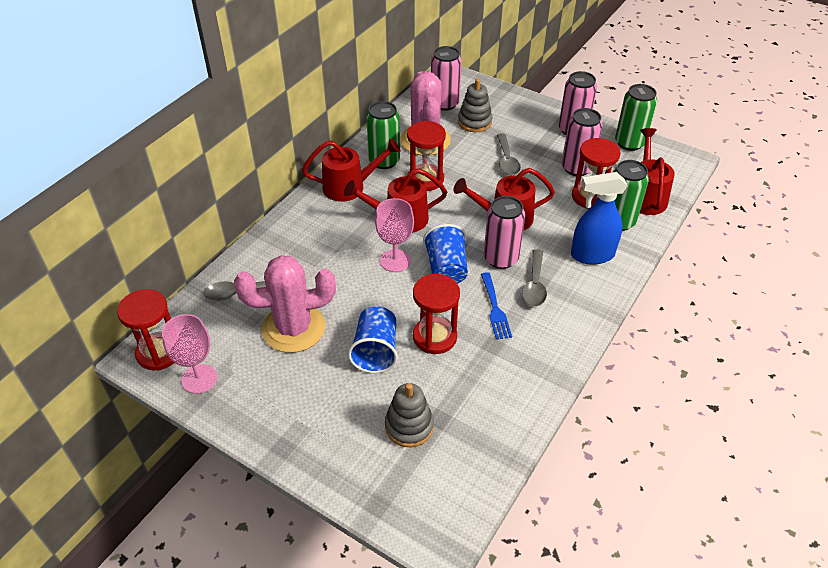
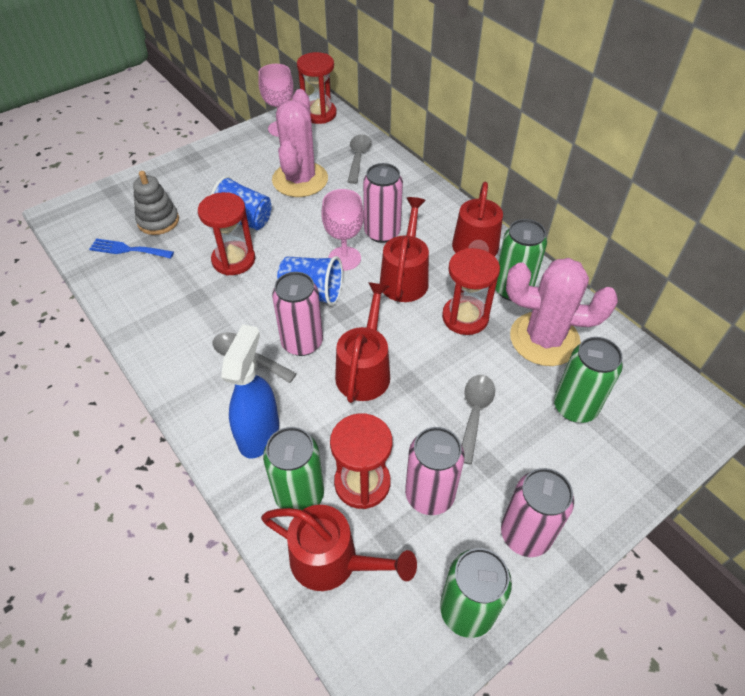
camera: 110 degrees right, 5 degrees up
(444, 103) = (629, 386): pink can -> pink can (382, 232)
(474, 122) = (575, 407): grey stacking toy -> green can
(495, 309) = (237, 313): blue fork -> blue fork (128, 249)
(507, 160) = (474, 413): grey spoon -> grey spoon turned 90 degrees clockwise

